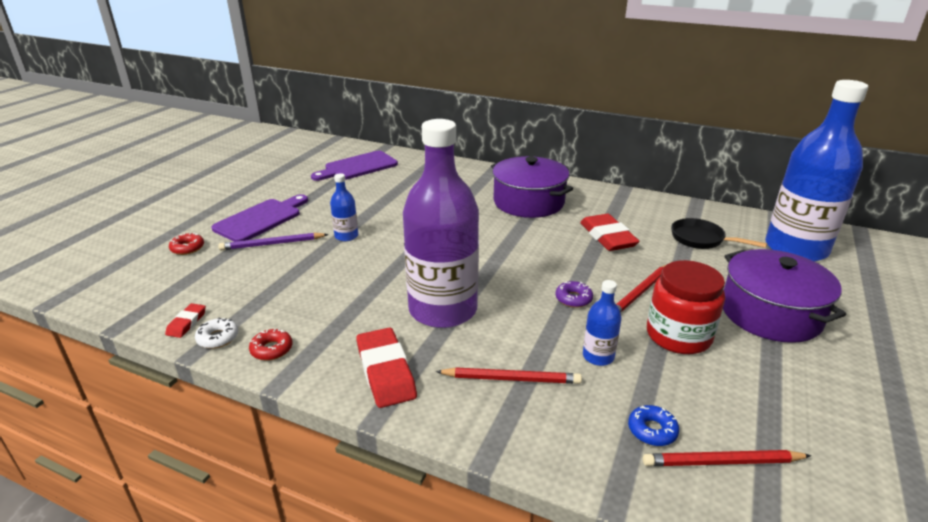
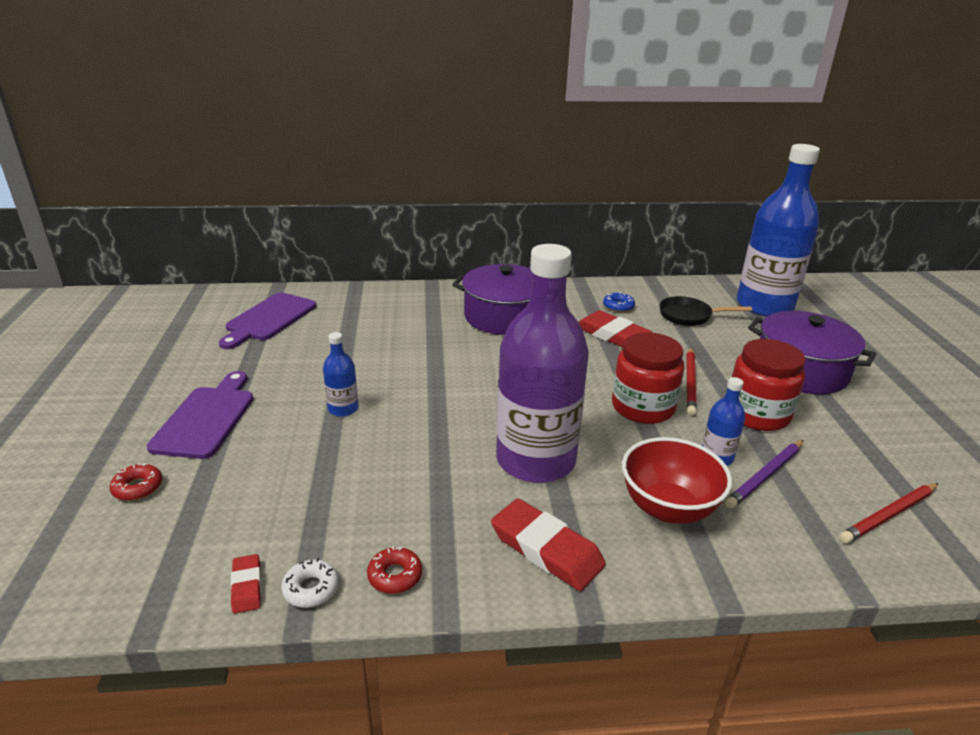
camera: 30 degrees left, 0 degrees up
(272, 244) = (257, 446): purple pencil -> purple pencil (765, 476)
(511, 378) = (668, 508): red pencil -> red bowl
(573, 299) = (643, 407): purple donut -> red jar
(652, 430) = (819, 509): blue donut -> blue donut (618, 306)

